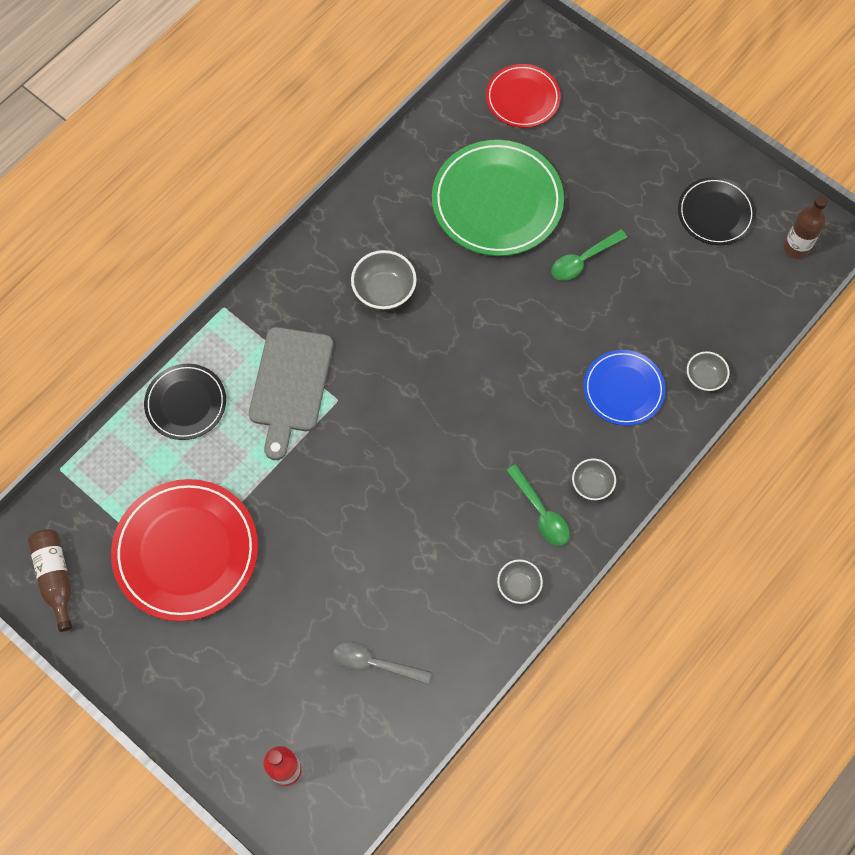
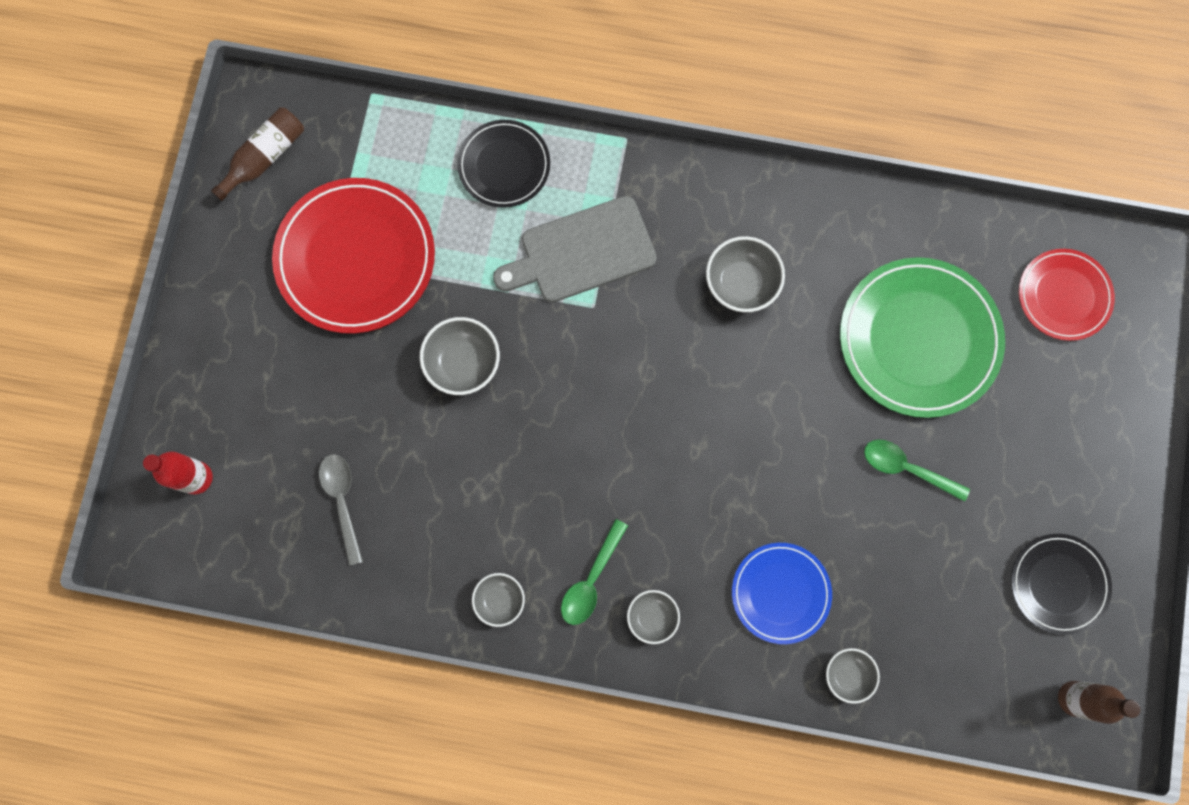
camera: 60 degrees right, 10 degrees up
(321, 515) = (463, 363): none -> grey bowl

